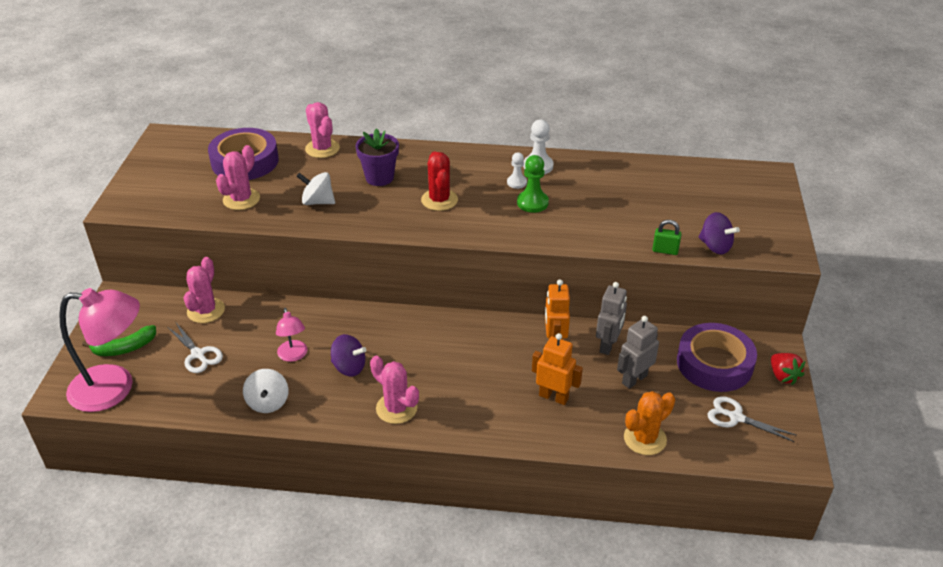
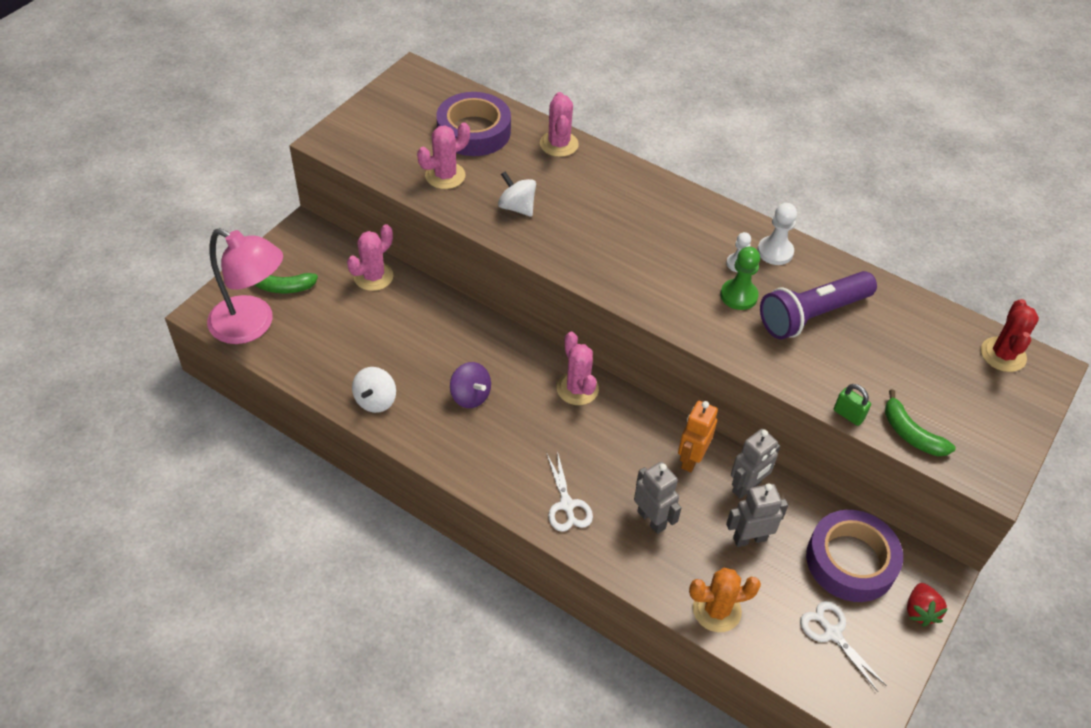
camera: 25 degrees right, 10 degrees up
(198, 354) = (341, 321): white scissors -> white scissors (567, 505)
(293, 356) = (426, 360): pink lamp -> none
(379, 177) = (596, 202): purple flower pot -> none
(396, 408) = (489, 461): pink cactus -> pink cactus (577, 389)
(439, 200) = (641, 253): red cactus -> red cactus (1003, 355)
(553, 397) = (651, 520): orange robot -> grey robot
(594, 197) = (812, 315): none -> purple flashlight
(715, 246) = (911, 434): purple spinning top -> green banana

